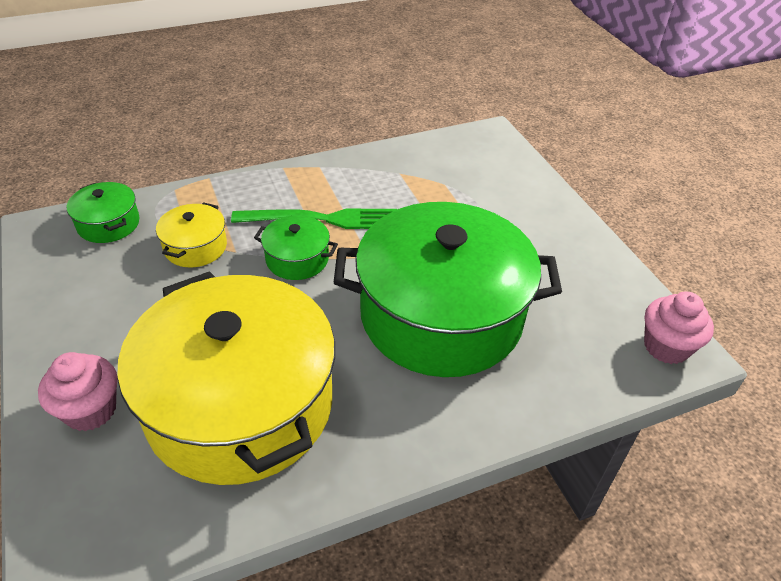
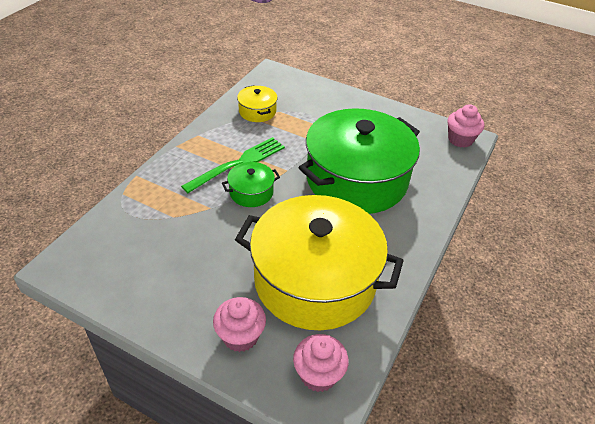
camera: 40 degrees left, 0 degrees up
(106, 518) = (318, 375): none -> pink cupcake
(108, 224) = (106, 237): green pot -> none
(195, 247) = (183, 218): yellow pot -> yellow pot (257, 111)

